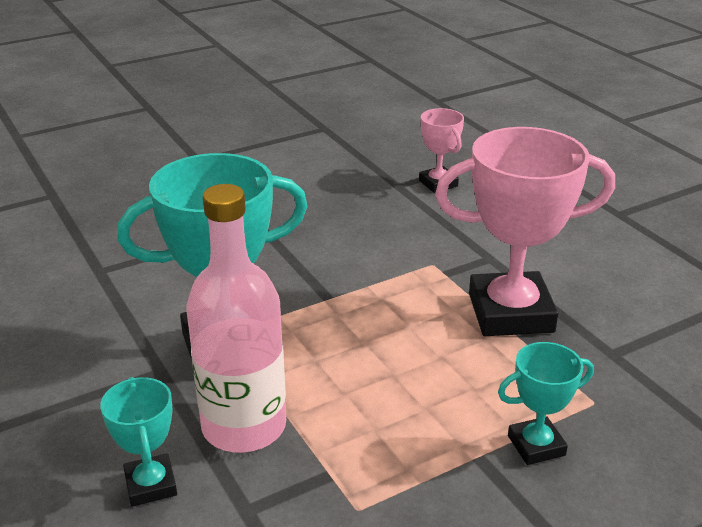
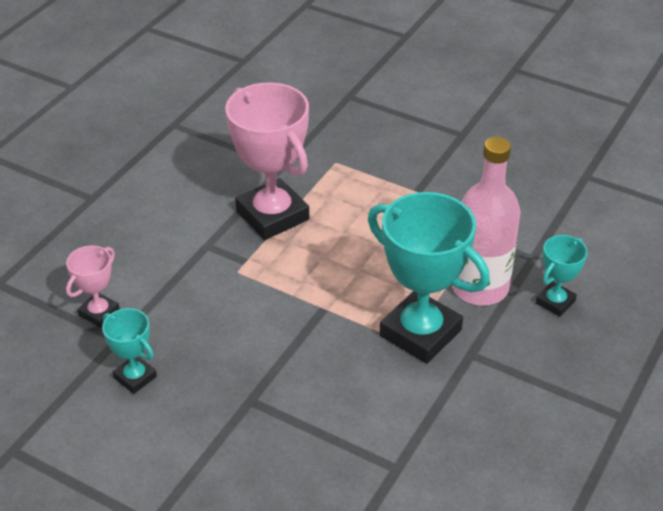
camera: 120 degrees left, 10 degrees up
(536, 445) = (390, 173): turquoise trophy -> turquoise trophy (135, 377)

